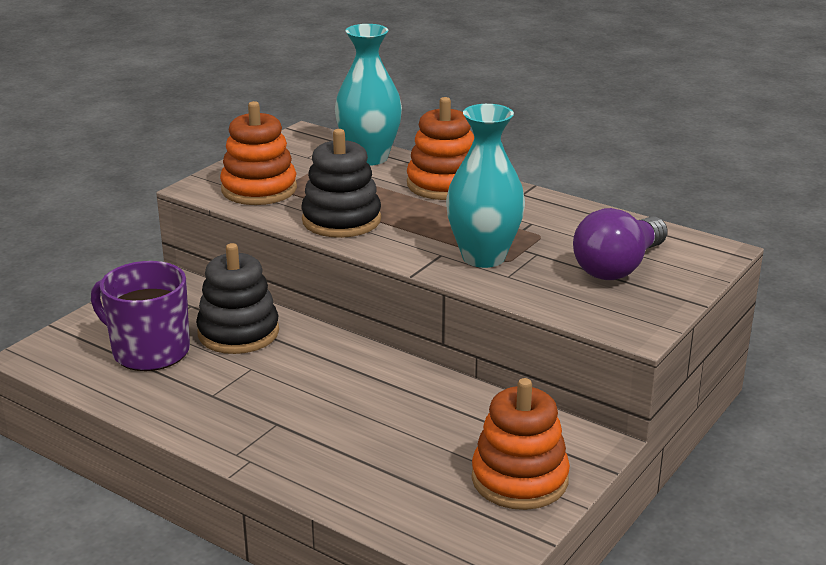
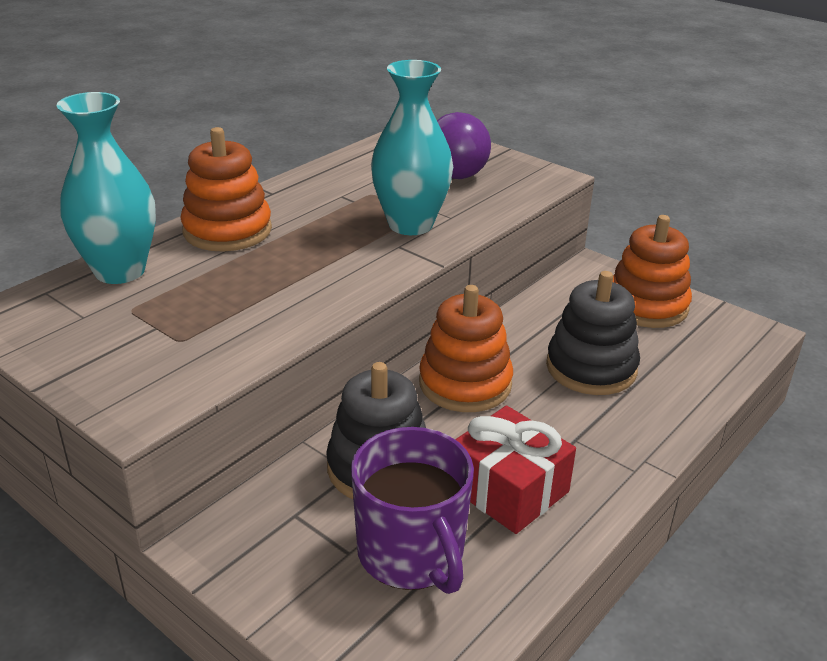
camera: 85 degrees left, 5 degrees up
(149, 351) = (411, 553): purple mug -> purple mug turned 60 degrees counterclockwise
(213, 389) = (508, 489): none -> red gift
(259, 189) = (172, 358): orange stacking toy -> orange stacking toy (465, 384)
(341, 220) = (296, 299): black stacking toy -> black stacking toy (591, 368)

